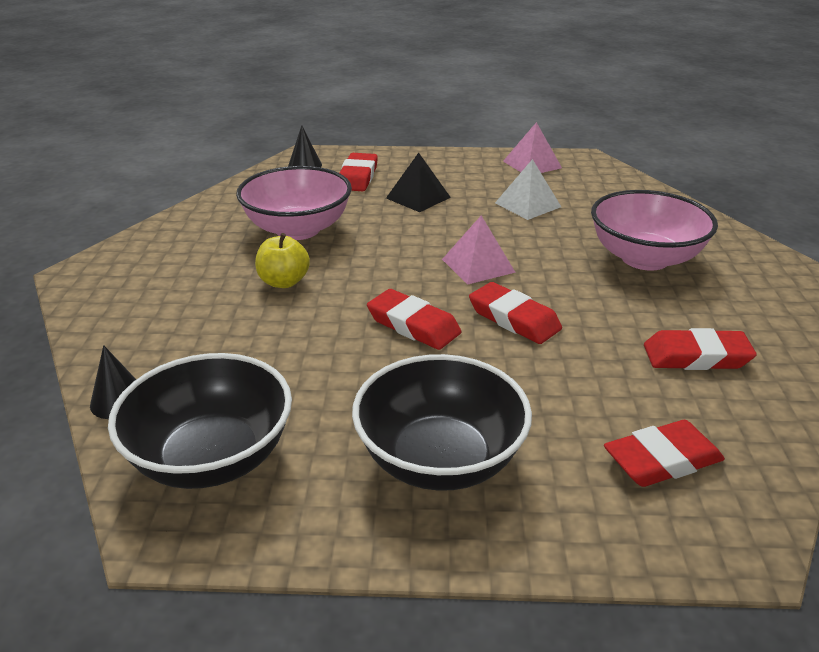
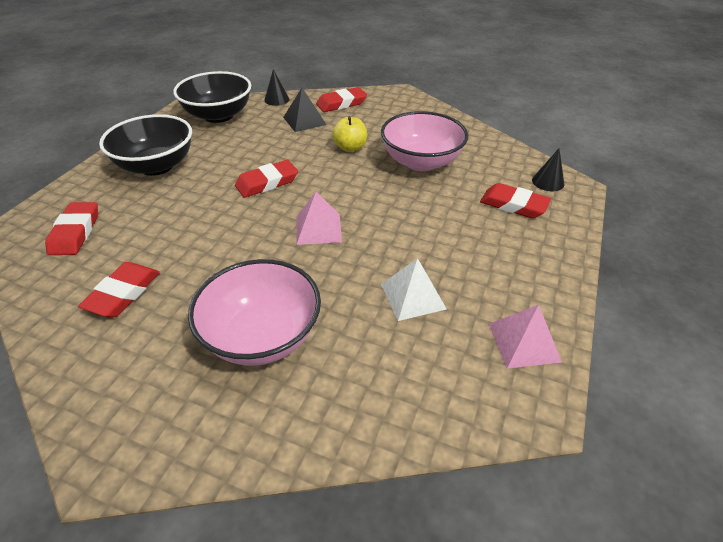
camera: 110 degrees right, 10 degrees up
(418, 197) = (456, 229): black pyramid -> black pyramid (304, 121)
(514, 319) = (240, 224): red eraser -> red eraser (341, 103)

